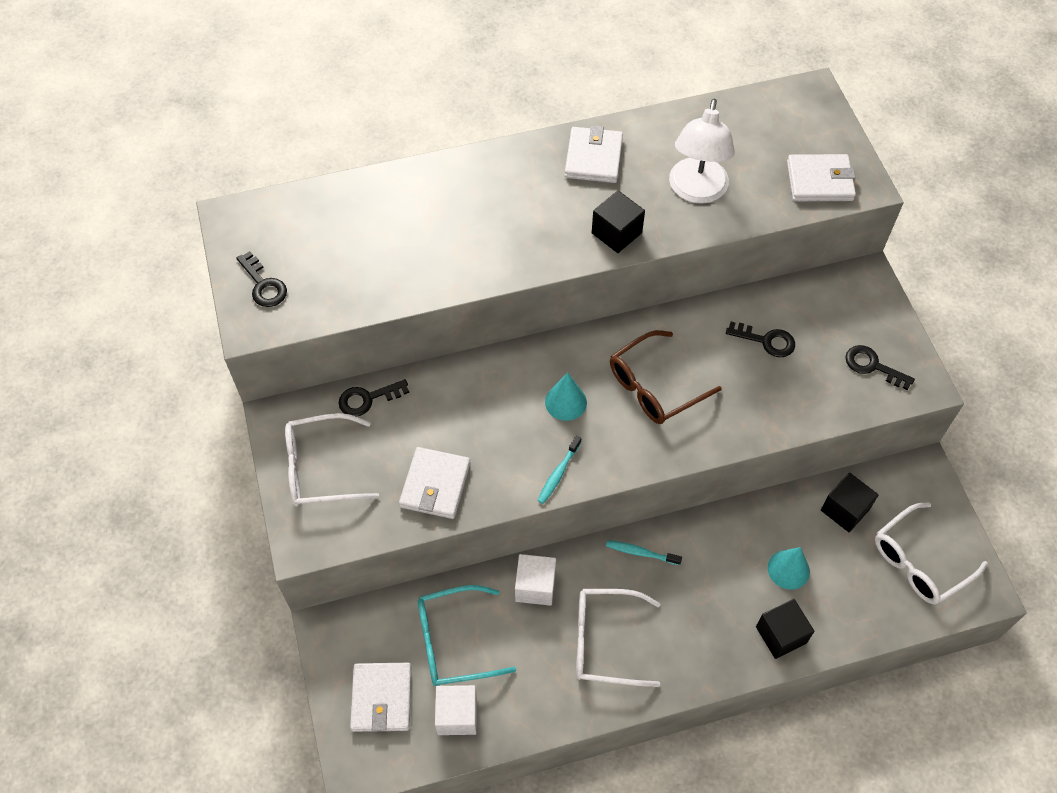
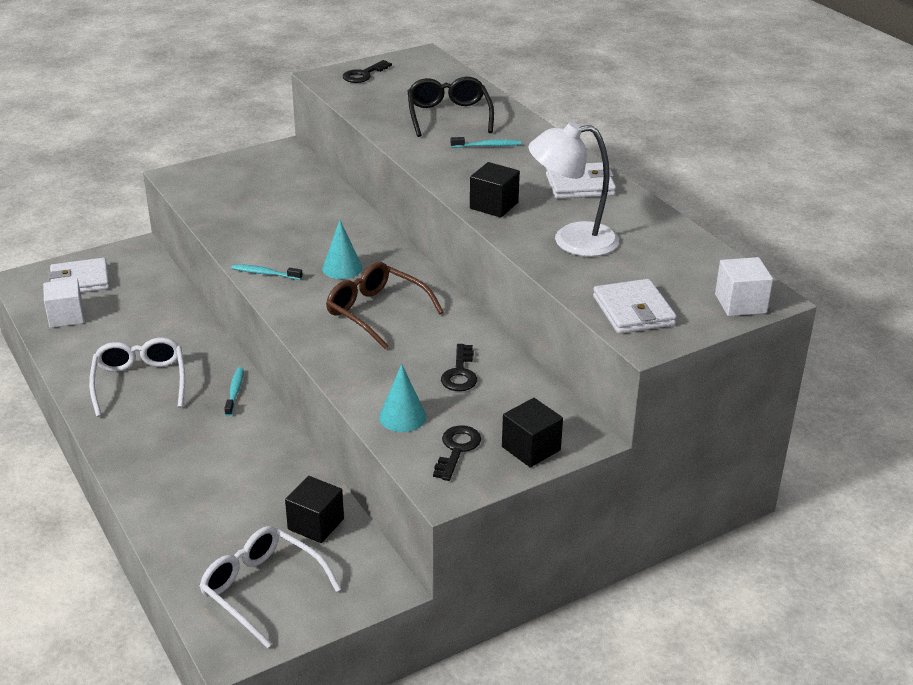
camera: 75 degrees right, 25 degrees down
(321, 468) = (243, 172): white glasses -> none
(368, 399) = (314, 180): black key -> none
(405, 227) = (449, 116): none -> black glasses
(435, 485) = (239, 219): white wallet -> none
(454, 642) = (132, 305): turquoise glasses -> none
(488, 209) = (488, 146): none -> turquoise toothbrush
(535, 586) = (190, 338): white cube -> white cube (740, 303)
(781, 635) = (158, 490): black cube -> black cube (531, 448)
(788, 569) = (234, 488): turquoise cone -> turquoise cone (402, 417)

